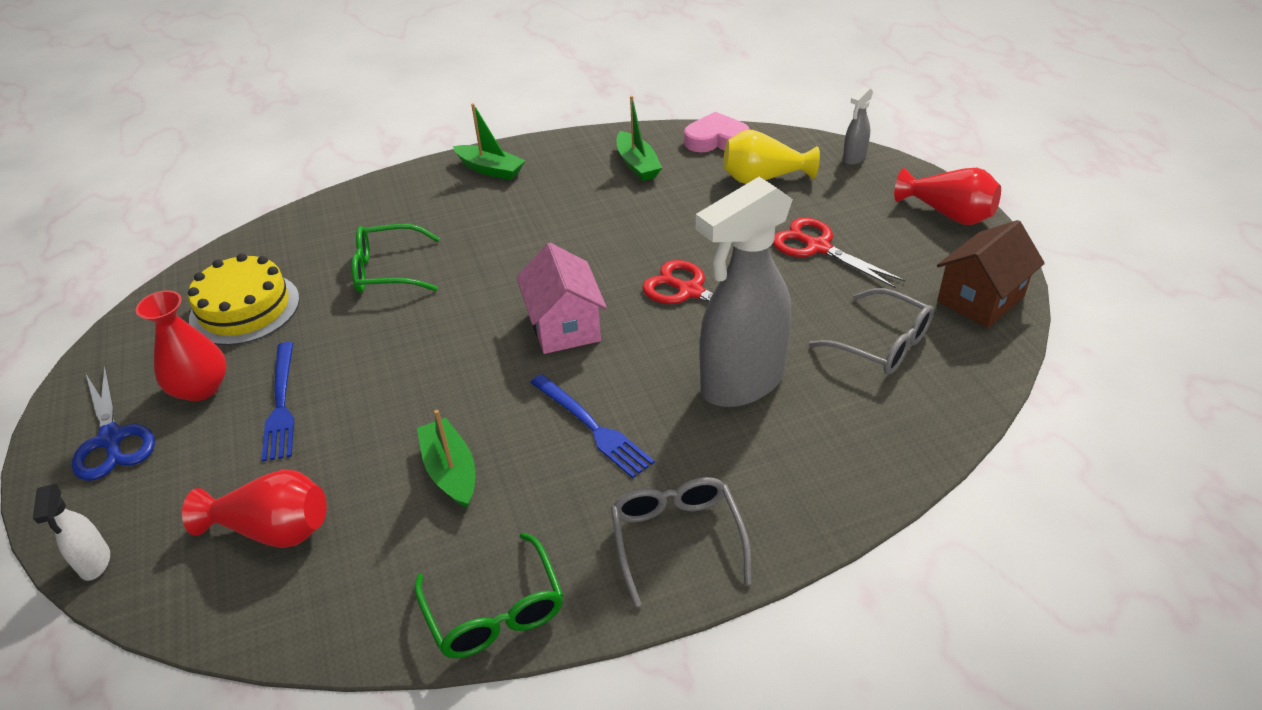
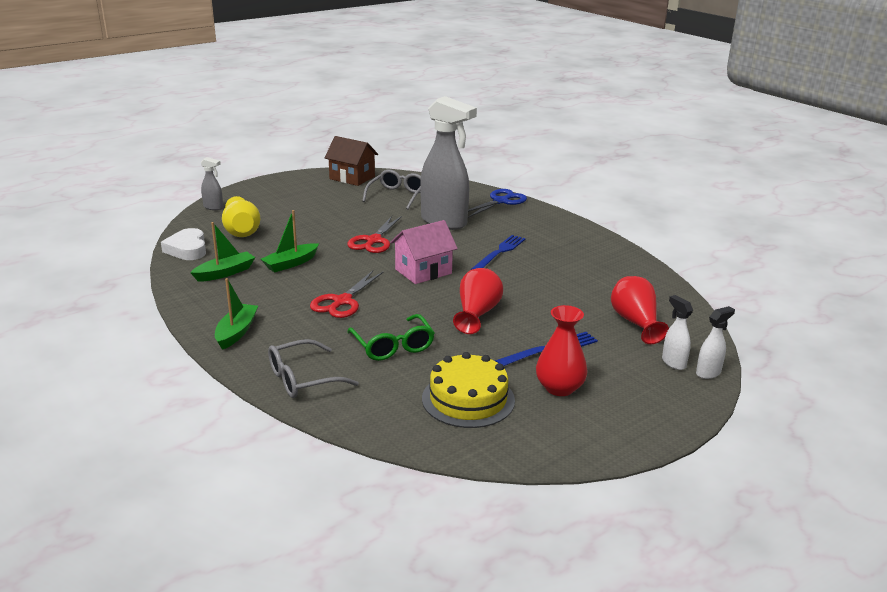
camera: 110 degrees left, 15 degrees down
(112, 440) = (629, 408): blue scissors -> blue scissors (501, 201)
(149, 530) = (673, 363): none -> white spray bottle
(450, 471) = (556, 283): green boat -> green boat (290, 263)
(494, 610) = (622, 258): green glasses -> none
(677, 540) = (552, 227): grey glasses -> grey glasses (304, 379)
(716, 140) = (187, 249): pink heart -> white heart
(817, 247) = (317, 212): red scissors -> red scissors (342, 302)
(948, 214) = (276, 184): red vase -> red vase (477, 314)

